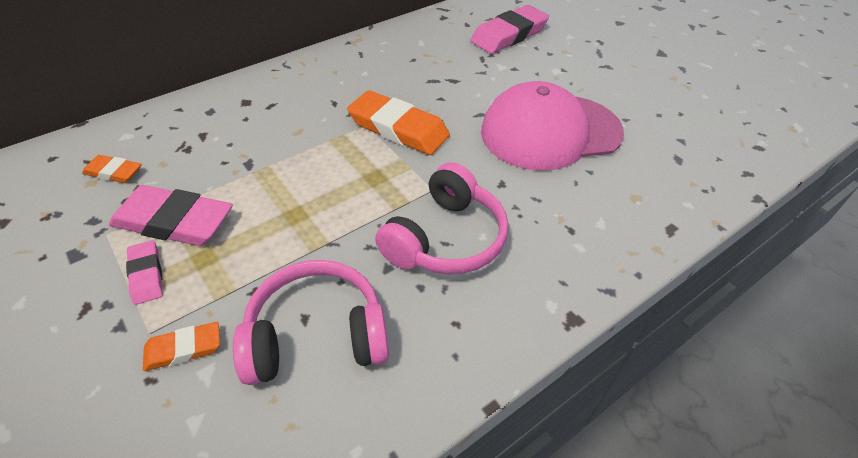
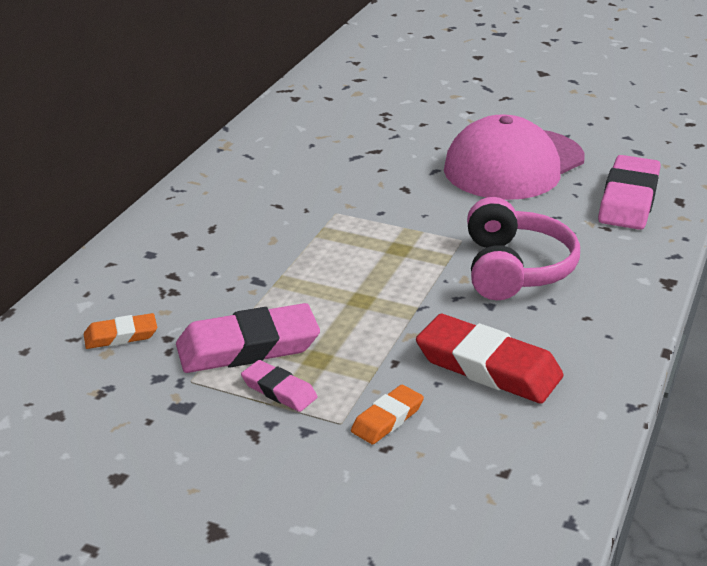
camera: 30 degrees left, 15 degrees down
(317, 335) = (488, 366): pink headphones -> red eraser
(398, 128) = (372, 205): orange eraser -> none
(509, 35) = (384, 96): pink eraser -> pink eraser (629, 199)

